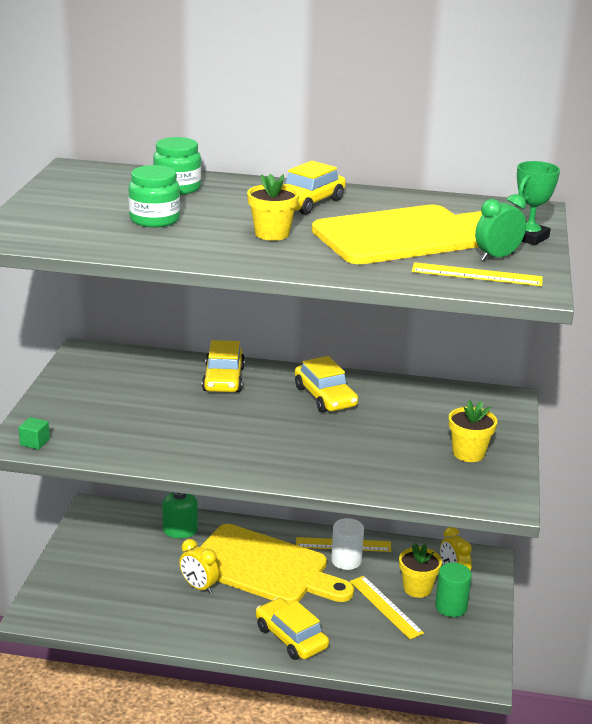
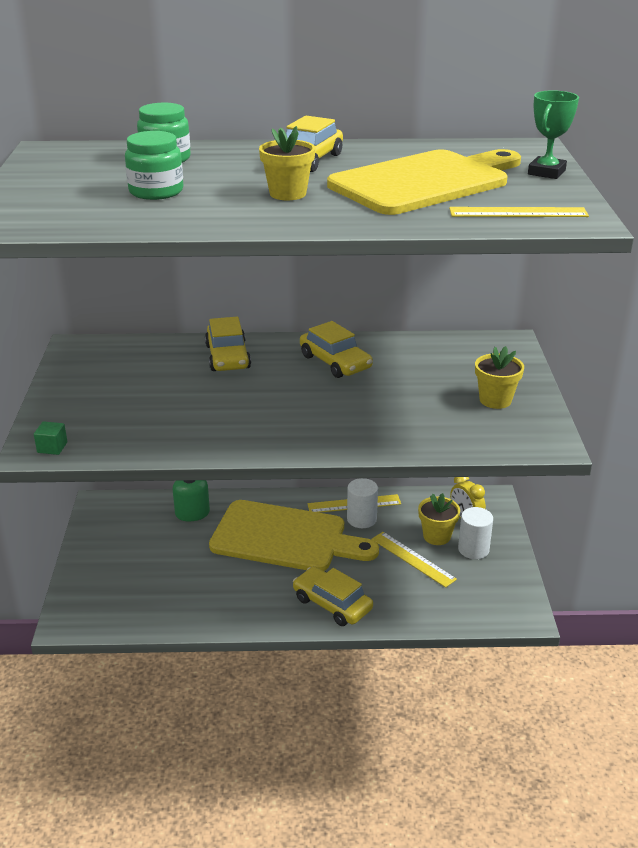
camera: 10 degrees left, 5 degrees up
(199, 587) = (227, 567): yellow clock -> none
(451, 607) = (473, 549): green cylinder -> white cylinder
(497, 257) = (527, 194): green clock -> none

